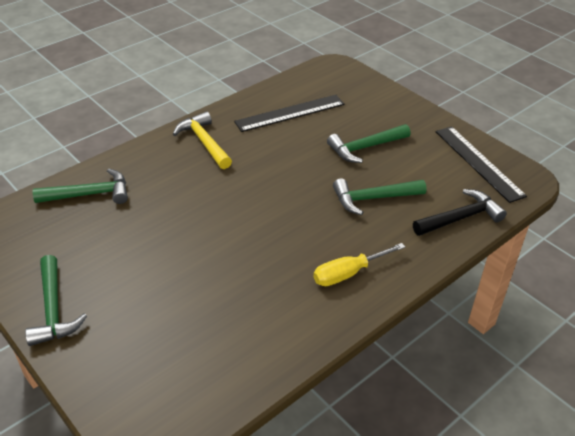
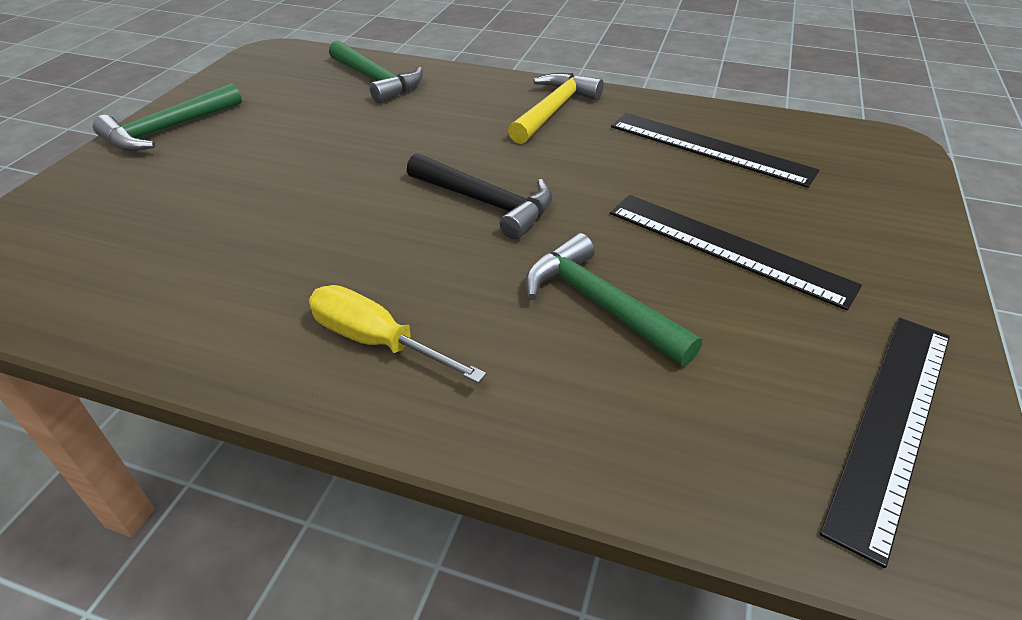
camera: 60 degrees right, 0 degrees up
(365, 147) = (727, 248): green hammer -> black ruler
(460, 218) = (669, 453): black hammer -> black hammer (486, 203)

